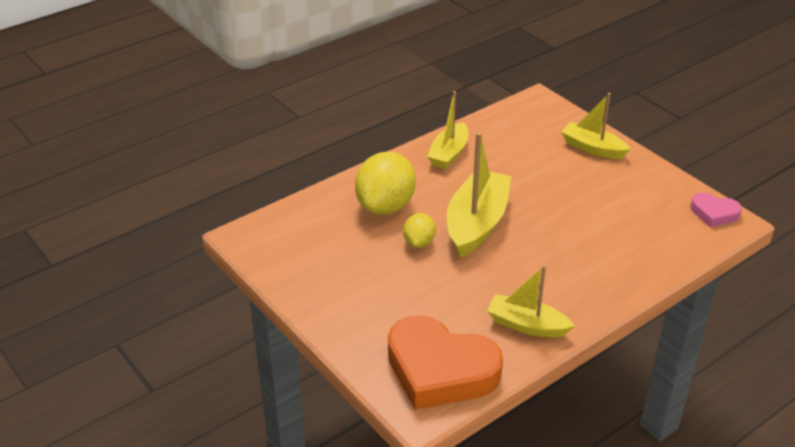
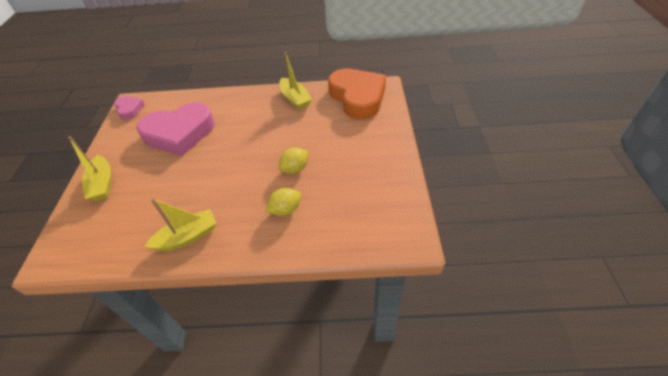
camera: 140 degrees left, 10 degrees up
(385, 206) = (285, 210): yellow lemon -> yellow lemon, size x0.53
(477, 223) = (247, 164): yellow boat -> none
(602, 217) = (179, 133): none -> pink heart

